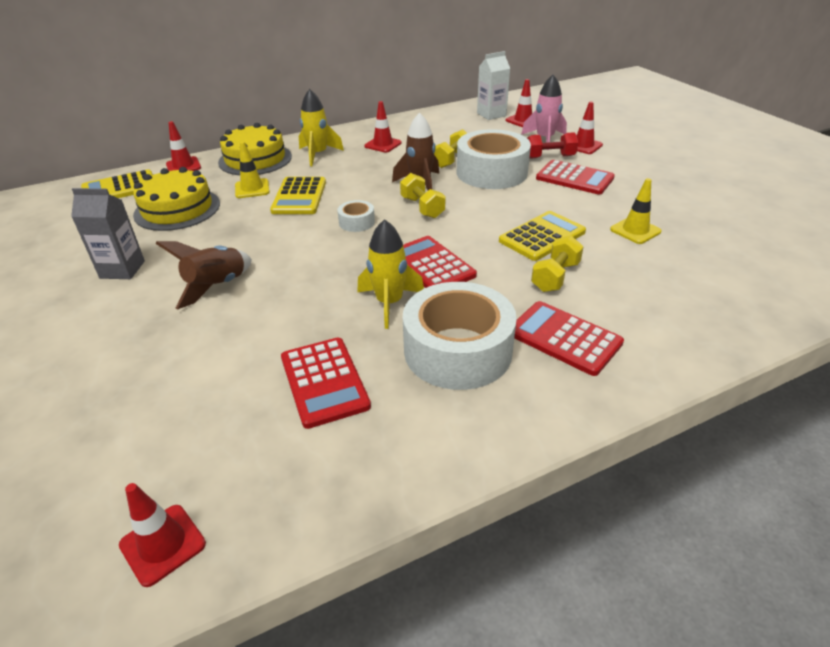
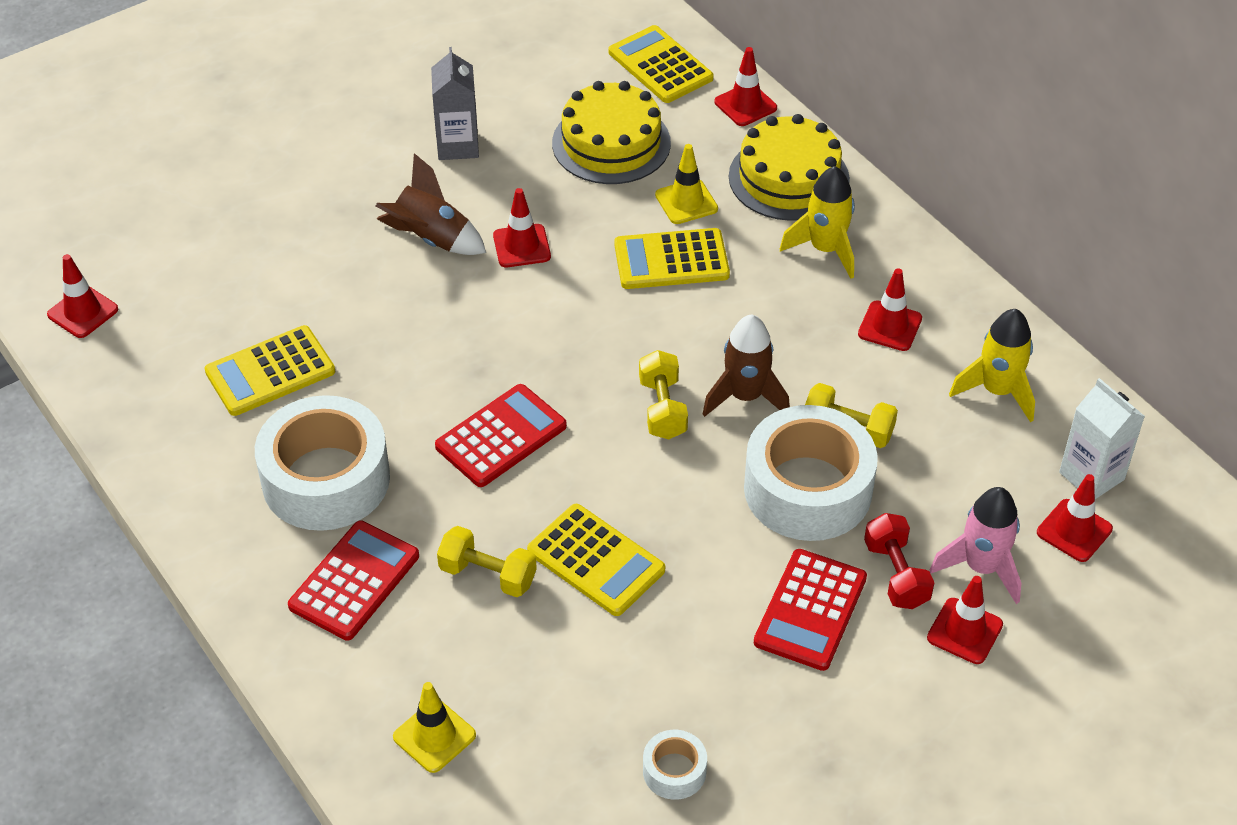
camera: 80 degrees right, 10 degrees up
(252, 248) = (521, 246): none -> red traffic cone
(324, 381) = (270, 372): red calculator -> yellow calculator
(357, 222) = (605, 339): white tape -> white tape (674, 771)
(389, 303) = (411, 405): yellow rocket -> yellow rocket (997, 391)
(422, 207) = (662, 408): yellow dumbbell -> yellow dumbbell turned 60 degrees counterclockwise
(635, 230) = (632, 684): yellow traffic cone -> yellow traffic cone (434, 736)

